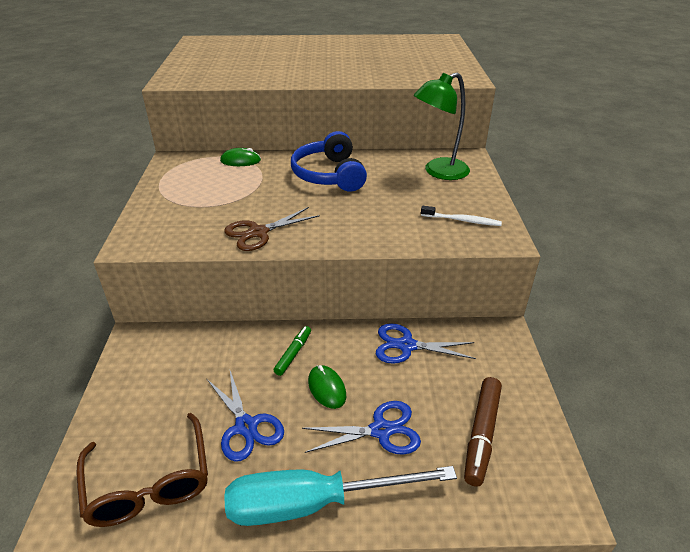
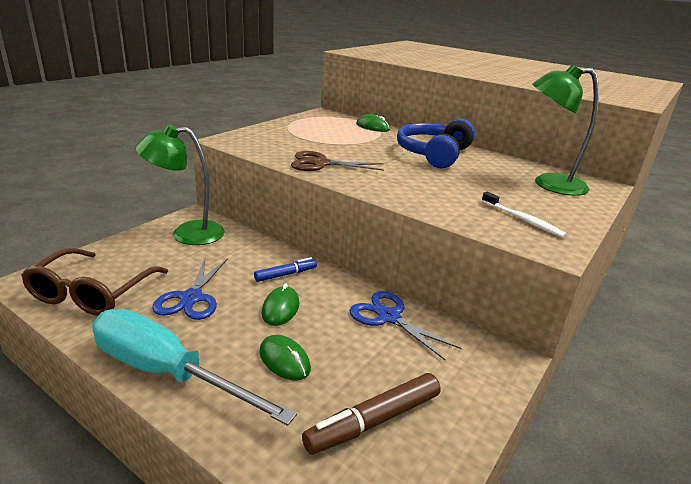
camera: 35 degrees right, 10 degrees down
(153, 363) = (187, 233): none -> green lamp
(293, 353) = (286, 274): green marker -> blue marker
(381, 430) = (284, 360): blue scissors -> green mouse

